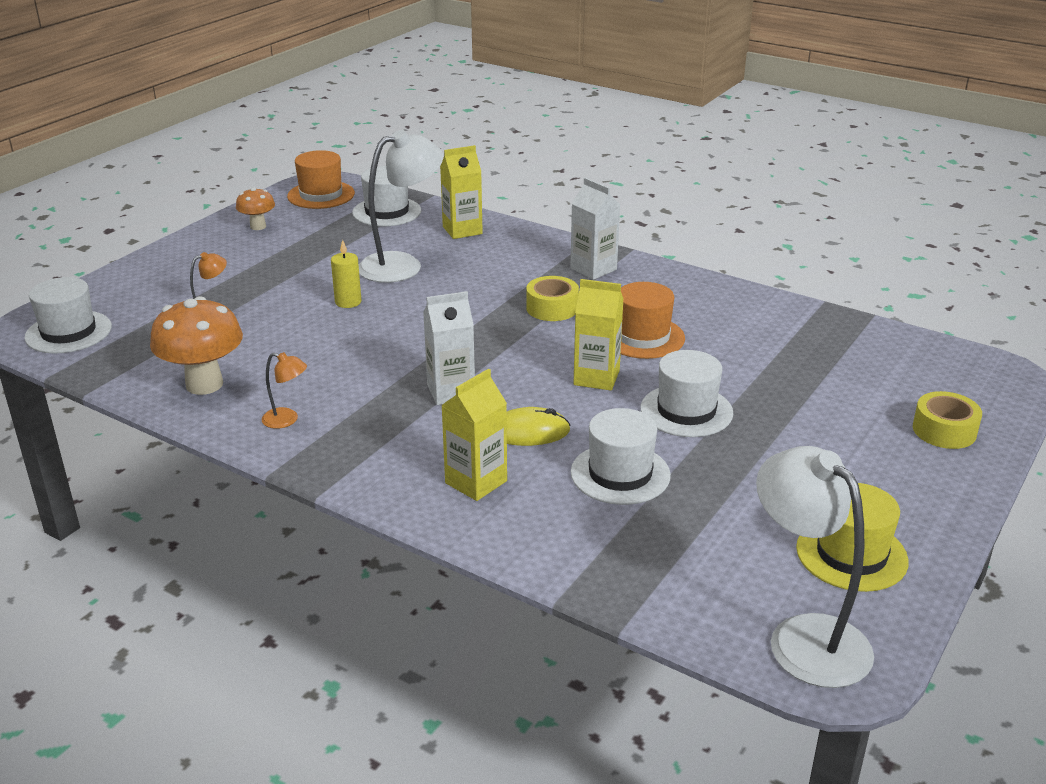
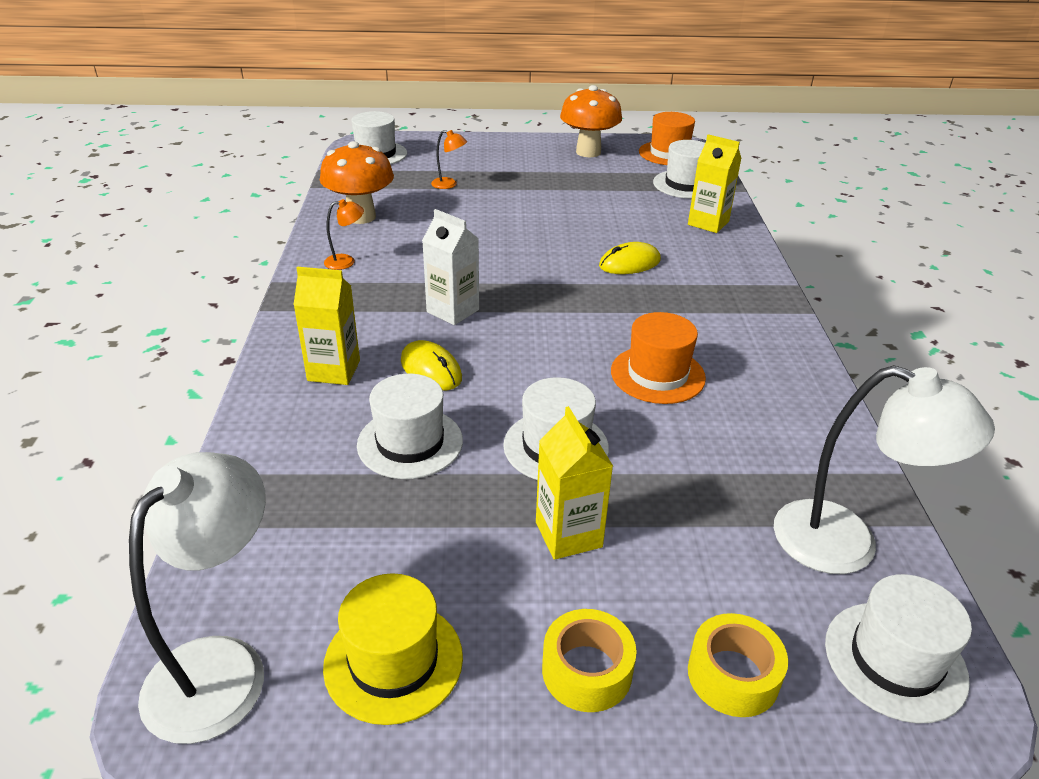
camera: 55 degrees right, 5 degrees up
(258, 226) = (588, 152): orange mushroom -> orange mushroom, size x1.82
(287, 420) = (346, 261): orange lamp -> orange lamp turned 90 degrees counterclockwise
(348, 302) = (530, 222): yellow candle -> none
(402, 265) = (614, 220): white lamp -> white lamp (847, 544)
(479, 286) = (629, 263): none -> yellow mouse
(552, 308) = (642, 309): yellow tape -> yellow tape (587, 670)
(593, 269) = (741, 305): white carton -> none
(596, 378) = (555, 373): yellow carton -> yellow carton (568, 534)
(965, 375) = (895, 660): none -> white hat

